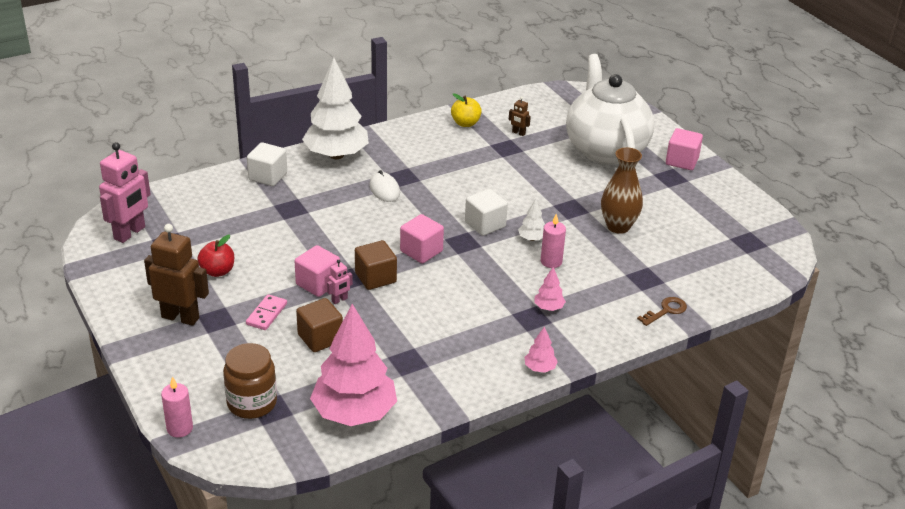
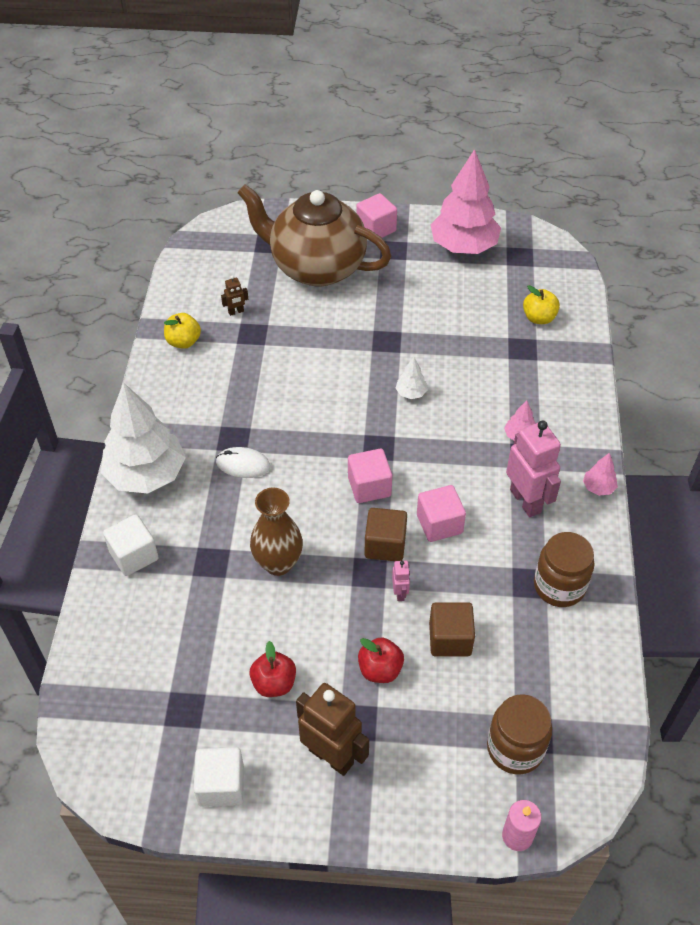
camera: 55 degrees left, 15 degrees up
(130, 233) = (134, 743): pink robot -> pink robot (526, 501)
(180, 317) = (331, 756): brown robot -> brown robot turned 75 degrees clockwise
(266, 314) = (380, 669): pink domino -> red apple
(318, 284) = (361, 599): pink cube -> pink cube (439, 524)
(354, 413) = (579, 664): pink tree -> pink tree (463, 246)
(418, 378) = (559, 586): none -> brown jar
(485, 224) = (363, 415): white cube -> white cube (221, 785)
(551, 262) = (455, 398): pink candle -> none
(605, 149) = (316, 267): white teapot -> brown teapot
(618, 226) = (438, 324): brown vase -> brown vase (278, 563)
(666, 311) = (575, 360): brown key -> none
(690, 275) = (539, 318): none -> yellow apple

